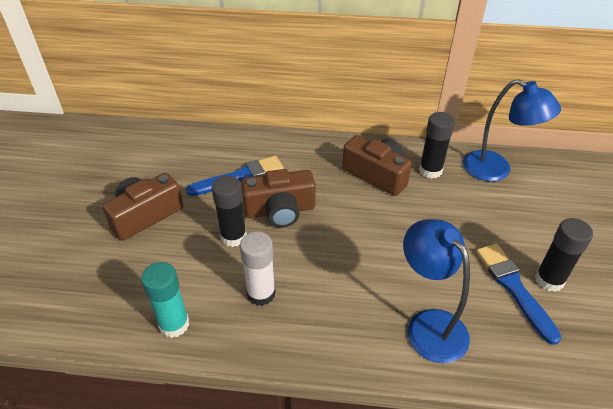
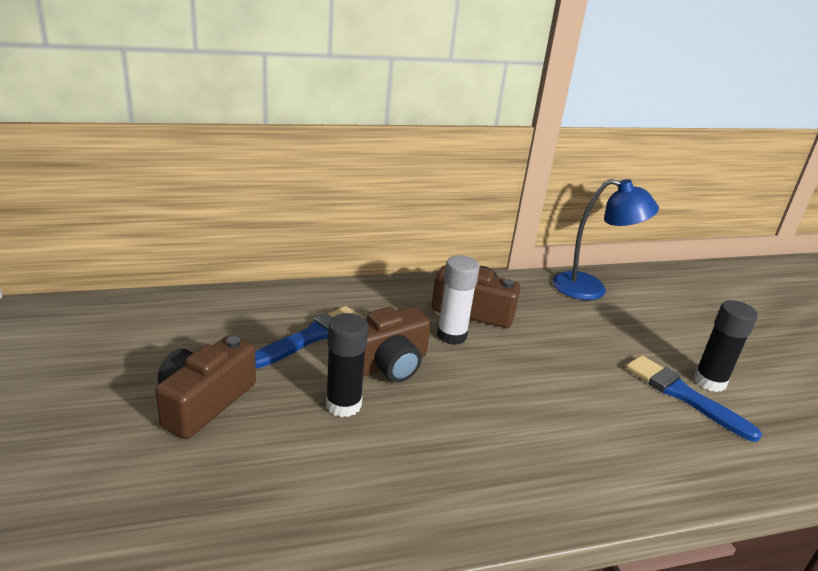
camera: 25 degrees left, 15 degrees down
(174, 324) = (324, 528): turquoise glue stick -> none
(261, 293) = (419, 463): white glue stick -> white glue stick (451, 335)
(429, 325) = (629, 452): blue lamp -> none
(430, 170) = (527, 298): black glue stick -> none

